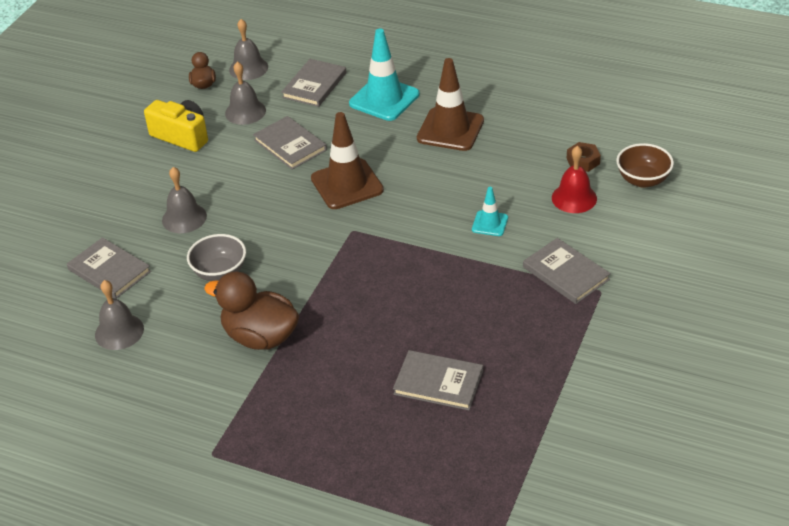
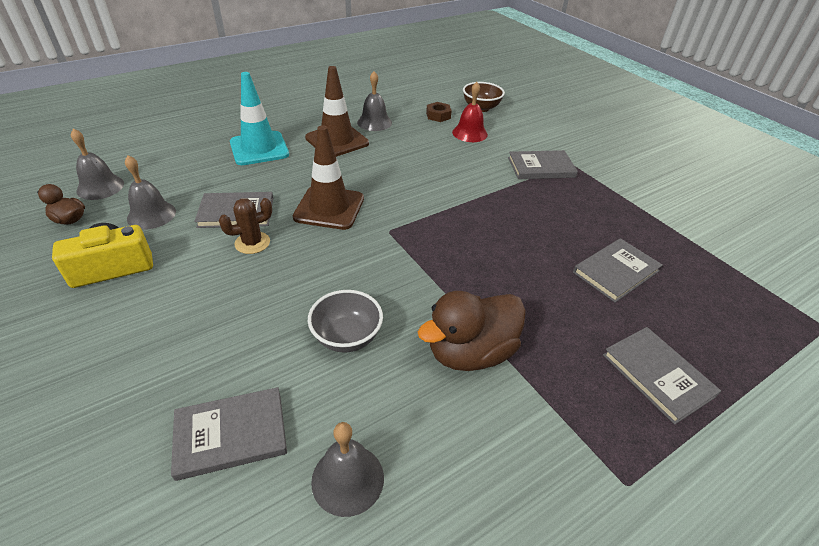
camera: 60 degrees left, 0 degrees up
(184, 218) = (232, 324): grey bell -> grey bell (374, 122)
(265, 175) = (252, 243): none -> brown cactus
(314, 85) = (186, 168): grey book -> grey book (657, 375)
(490, 223) = (457, 171): turquoise traffic cone -> none

